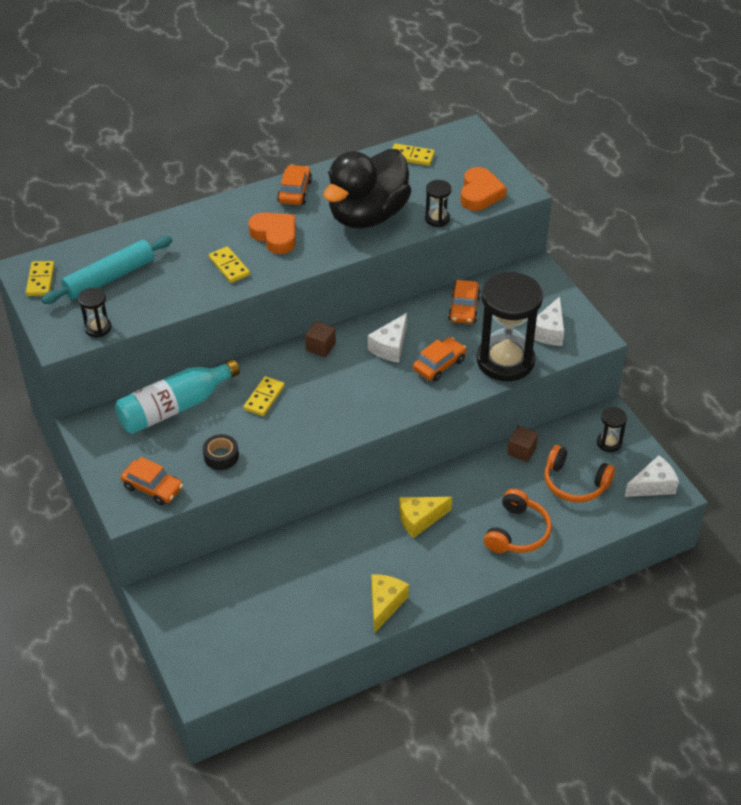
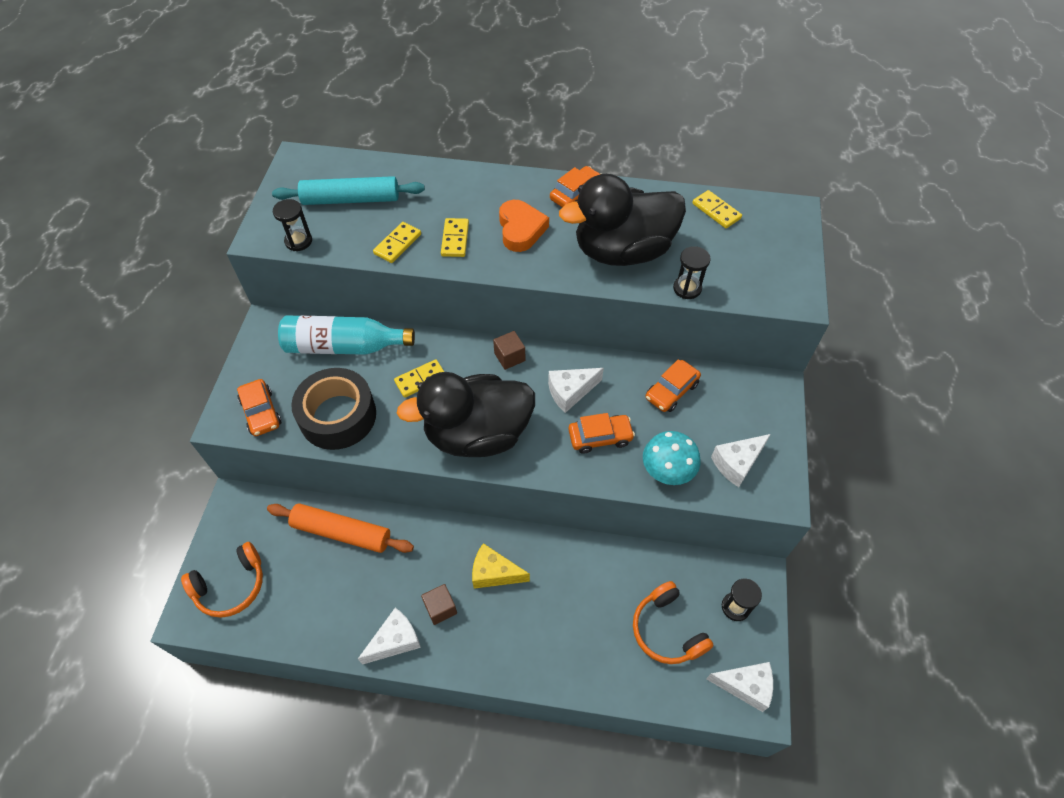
camera: 35 degrees right, 10 degrees up
(41, 280) = (299, 174): yellow domino -> yellow domino (398, 244)
(221, 456) = (338, 416): black tape -> black tape, size x2.12
(272, 562) = (342, 532): none -> orange rolling pin
(345, 410) = (477, 434): none -> black duck
(385, 604) = (395, 640): yellow cheese -> white cheese
(480, 193) = (753, 283): orange heart -> none
(505, 361) = (667, 470): black hourglass -> turquoise mushroom
(517, 532) = (570, 647): orange headphones -> orange headphones (231, 586)
(521, 451) = (642, 561): brown cube -> brown cube (440, 608)

